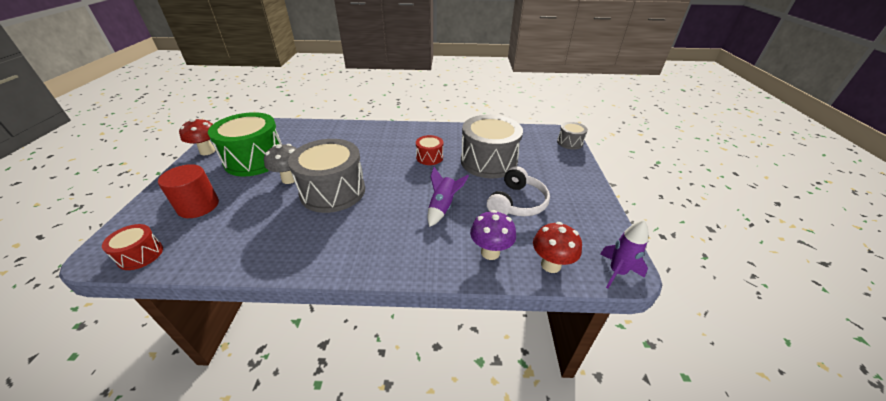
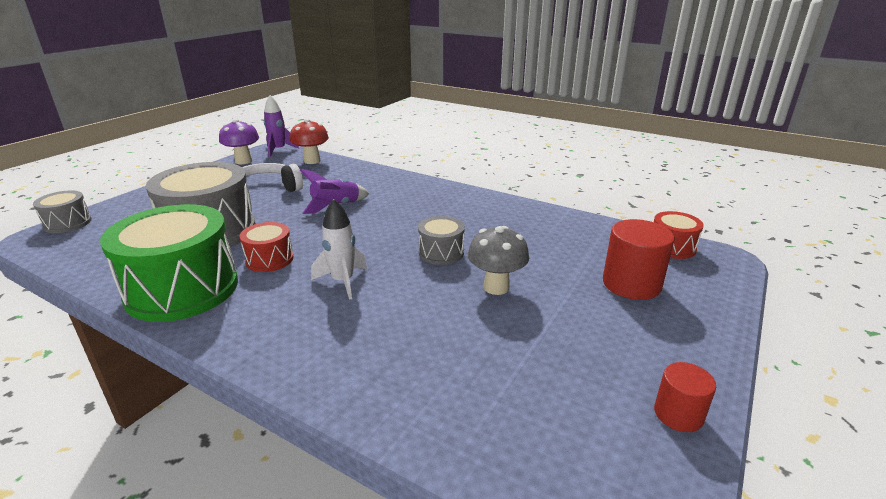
camera: 150 degrees left, 10 degrees down
(207, 151) = (678, 414): red mushroom -> red cylinder
(255, 159) = (557, 348): green drum -> green drum (182, 289)
(333, 191) = (441, 252): grey drum -> grey drum, size x0.48
(377, 158) = (342, 281): none -> white rocket
(490, 252) = (342, 174): purple mushroom -> purple mushroom (243, 161)

